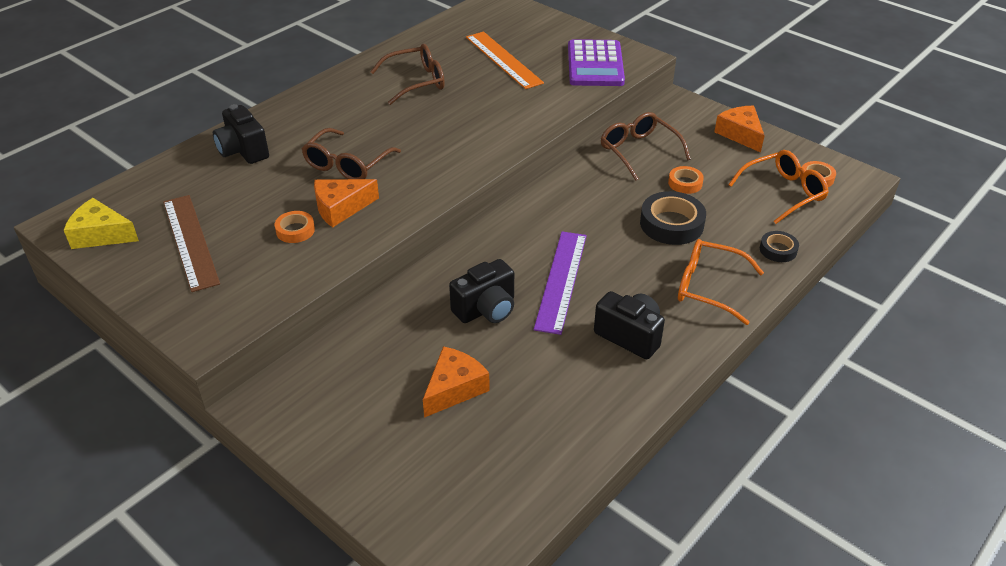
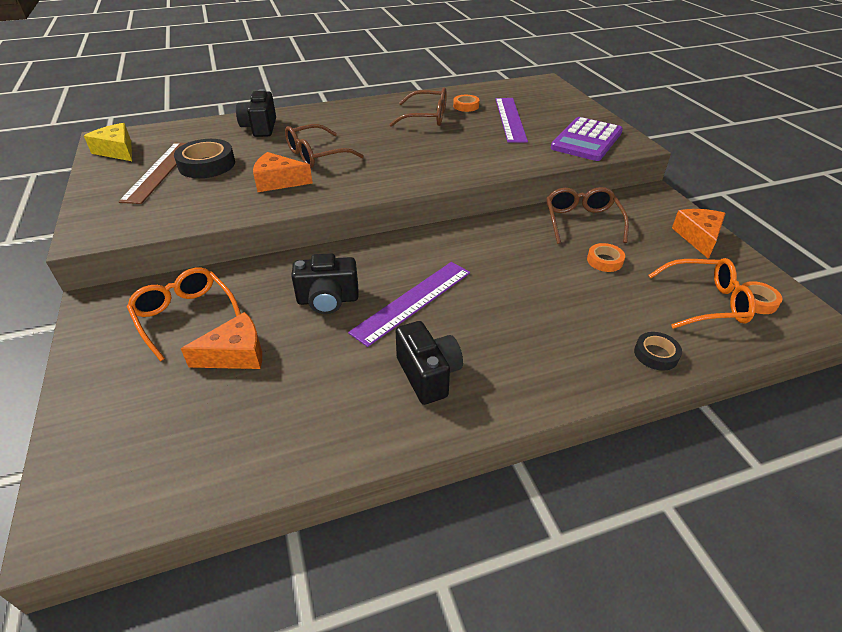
camera: 30 degrees right, 0 degrees up
(295, 230) = (231, 186): orange tape -> orange tape (466, 106)
(503, 59) = (510, 119): orange ruler -> purple ruler
(671, 224) = (560, 291): black tape -> black tape (207, 164)
(708, 287) = (547, 361): orange glasses -> orange glasses (185, 316)

